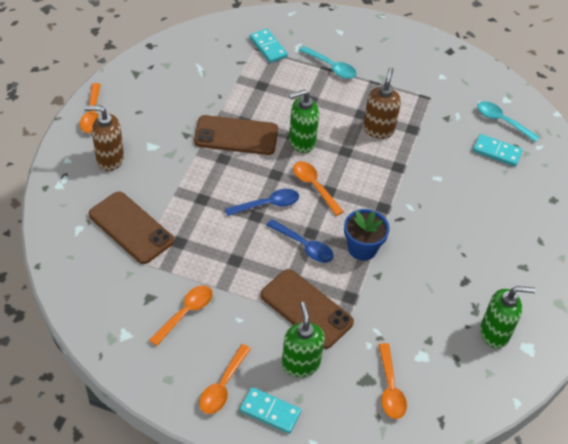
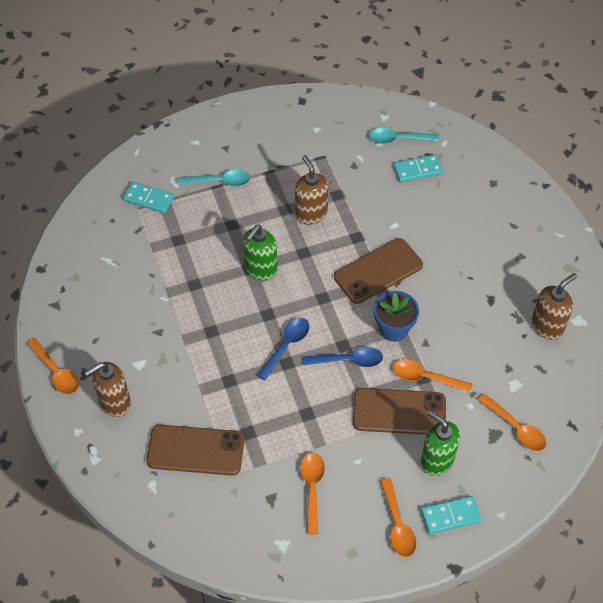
camera: 35 degrees left, 5 degrees up
(236, 136) = (201, 302): brown phone -> brown phone (378, 271)
(314, 186) = (308, 302): orange spoon -> orange spoon (425, 378)
(494, 333) = (547, 326): green soap dispenser -> brown soap dispenser

